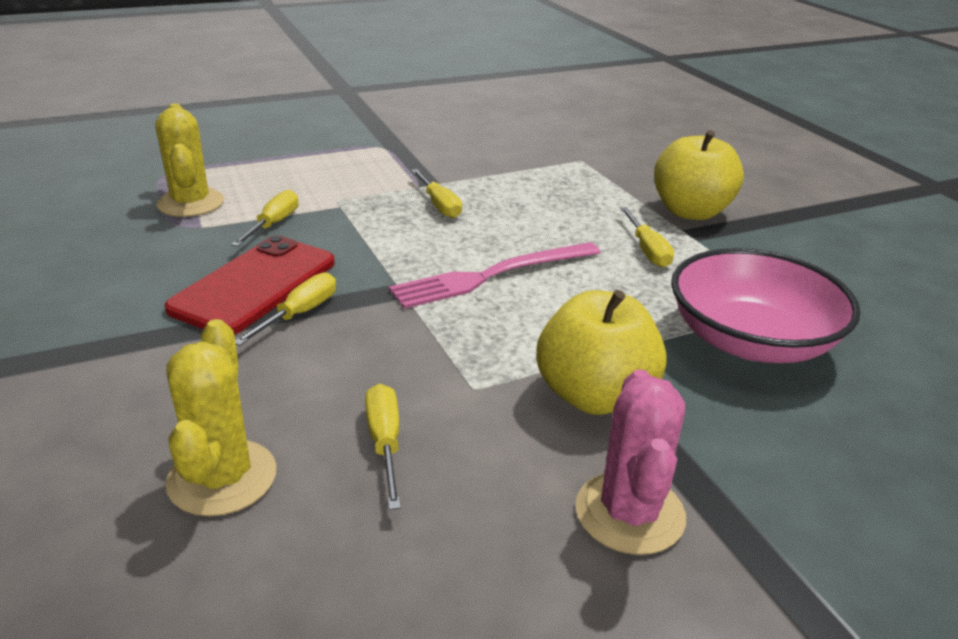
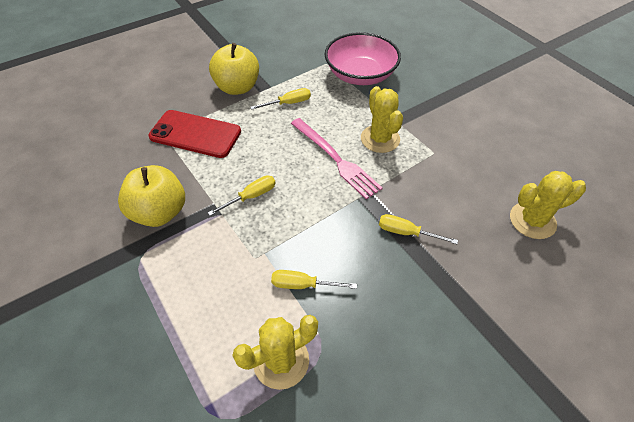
camera: 100 degrees left, 20 degrees up
(255, 285) = (386, 265): red phone -> red phone (195, 134)
(385, 443) = (483, 174): yellow screwdriver -> none
(532, 329) = (380, 139): none -> yellow cactus
(595, 396) = (420, 117): yellow apple -> yellow apple (159, 212)
(630, 513) = (478, 106): pink cactus -> none

